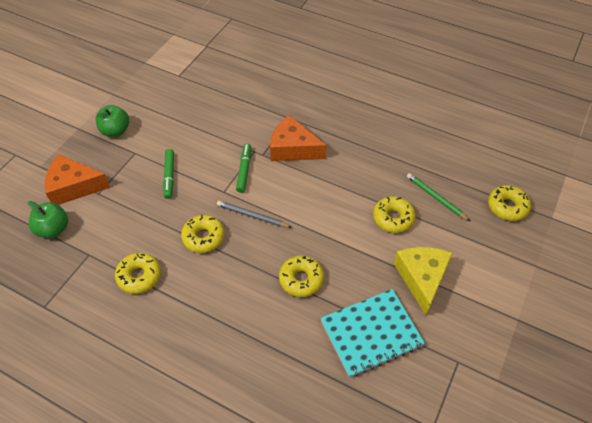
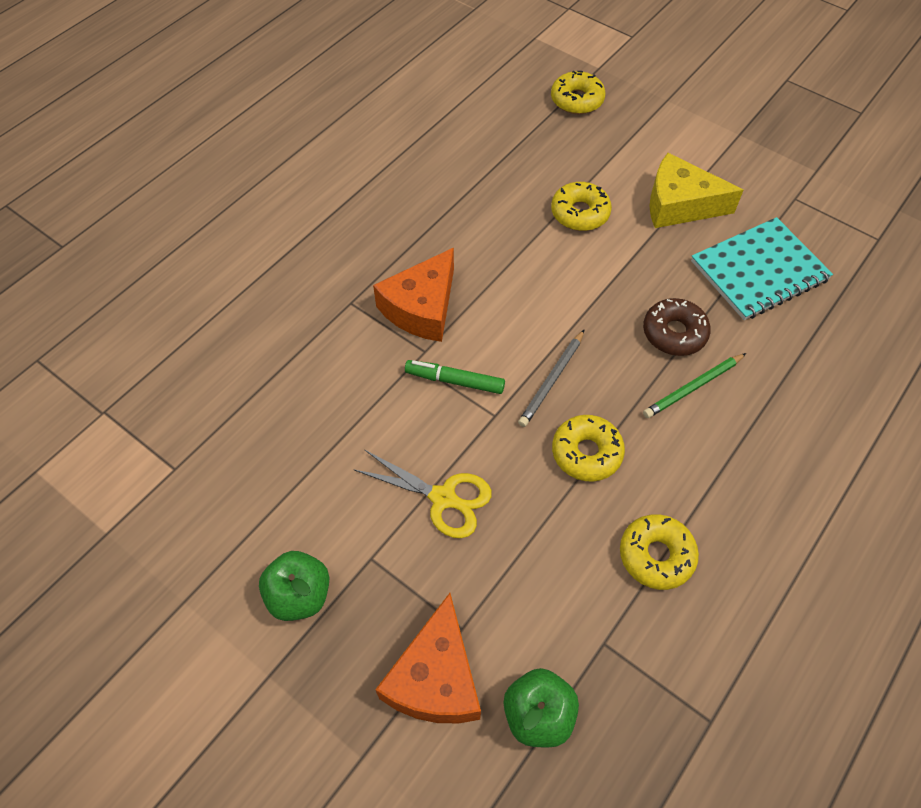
camera: 80 degrees left, 5 degrees up
(169, 176) = (444, 498): green marker -> yellow scissors
(301, 279) = (674, 333): yellow donut -> brown donut
(371, 333) = (759, 271): turquoise notebook -> turquoise notebook turned 75 degrees clockwise
(436, 198) = (551, 162): green pencil -> green pencil (693, 387)

